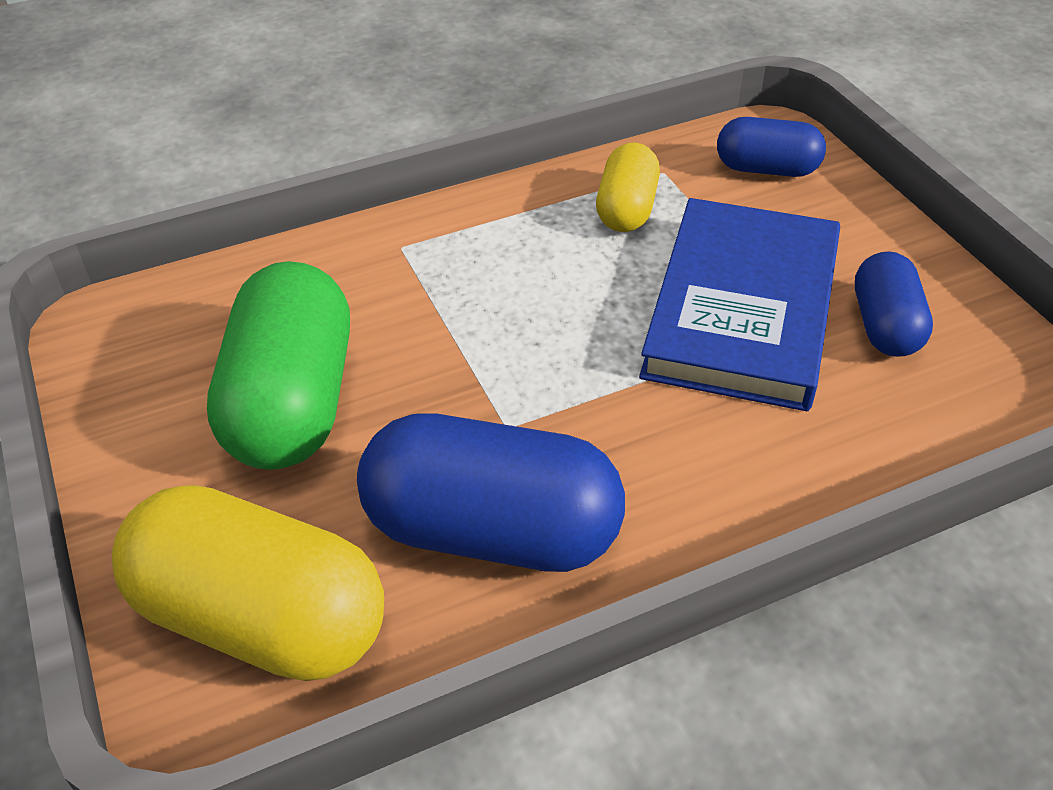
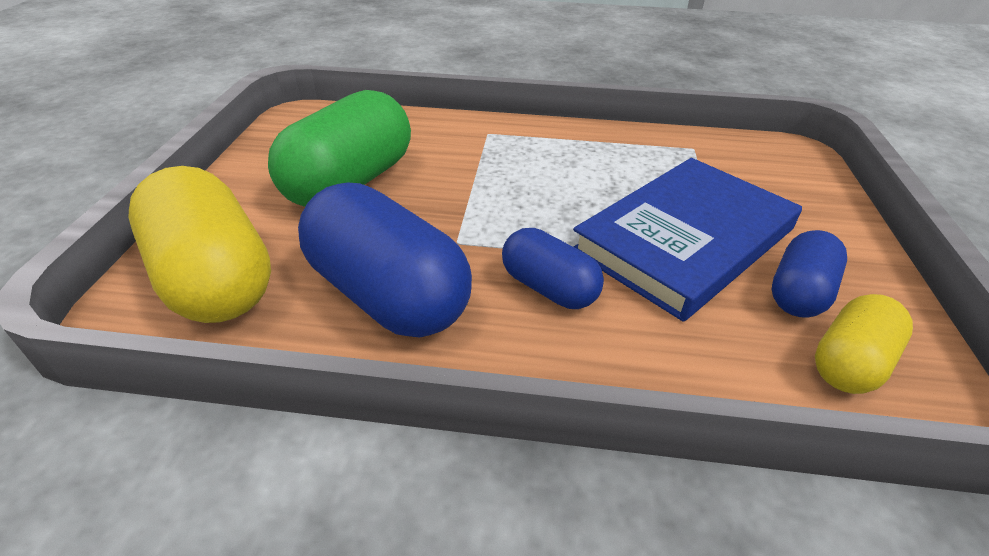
camera: 30 degrees right, 5 degrees down
(626, 209) = (649, 159): yellow capsule -> yellow capsule (849, 363)
(766, 169) = (775, 169): blue capsule -> blue capsule (549, 288)

